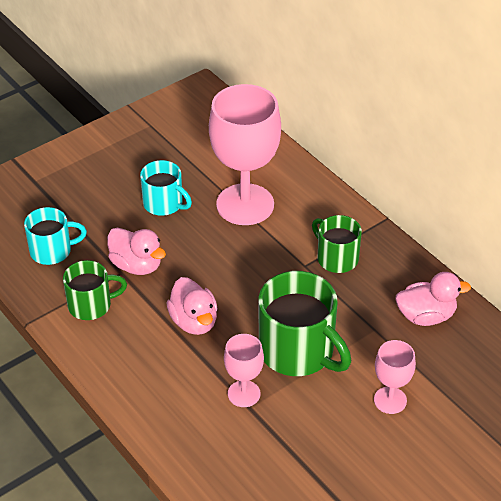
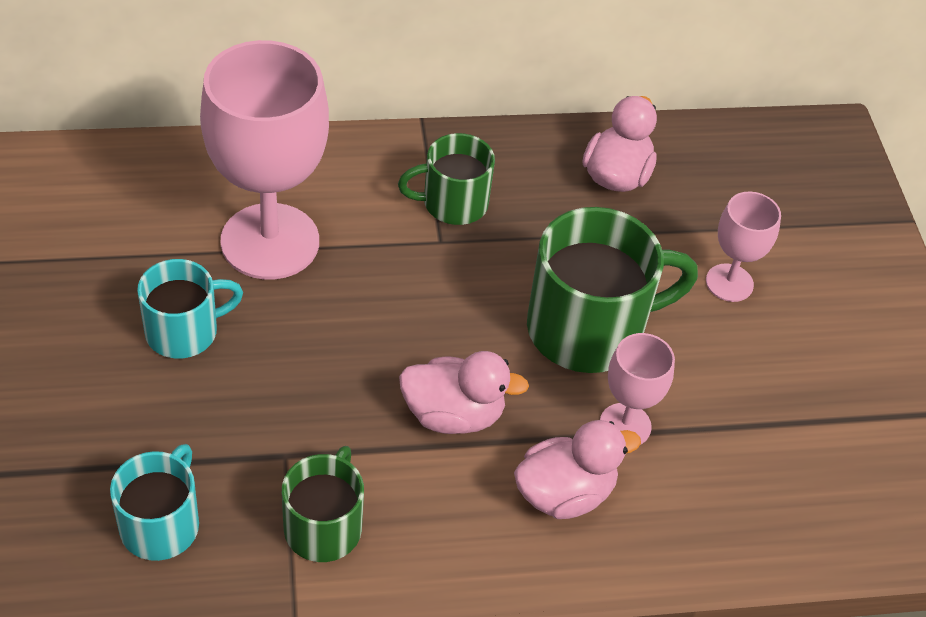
camera: 65 degrees left, 5 degrees up
(136, 265) = (286, 428): pink duck -> pink duck (564, 493)

